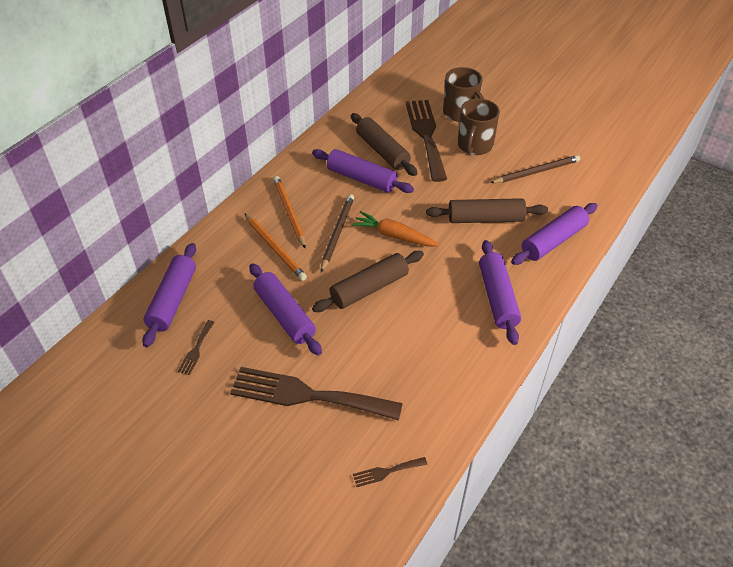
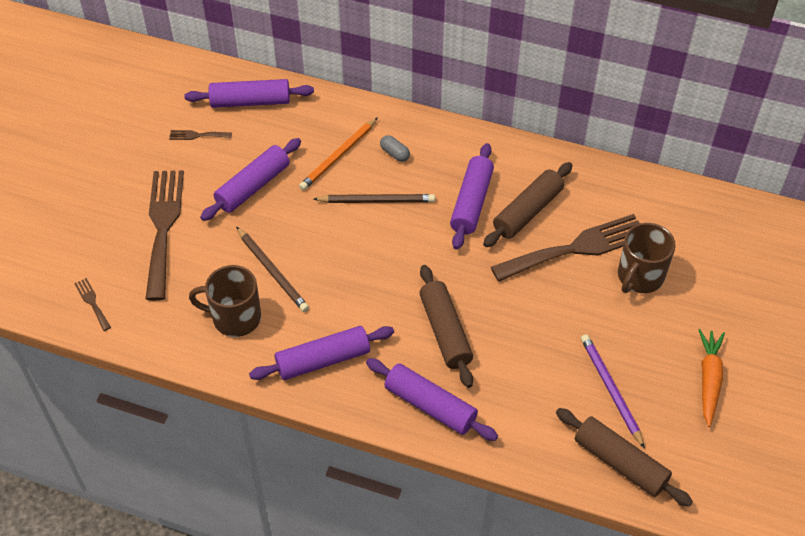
camera: 75 degrees right, 5 degrees up
(289, 212) = (394, 153): orange pencil -> grey capsule
(369, 288) = (305, 245): brown rolling pin -> brown rolling pin (620, 462)
(394, 236) = (389, 251): orange carrot -> orange carrot (709, 380)
(474, 145) = (578, 301): brown mug -> brown mug (235, 318)
(536, 172) = (552, 375): brown pencil -> brown pencil (272, 271)
(554, 148) = (610, 390): none -> purple pencil

